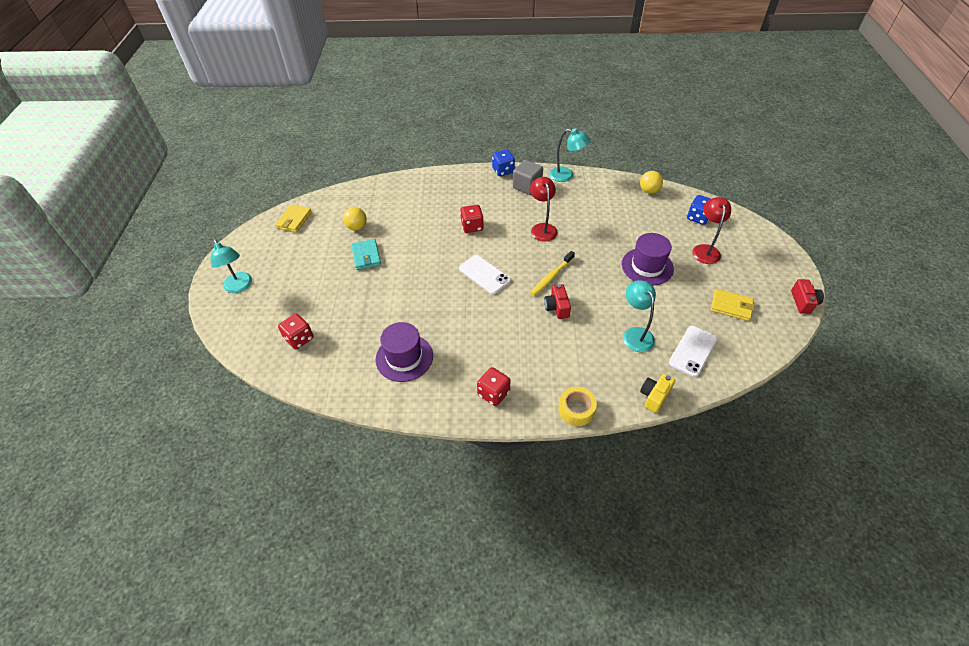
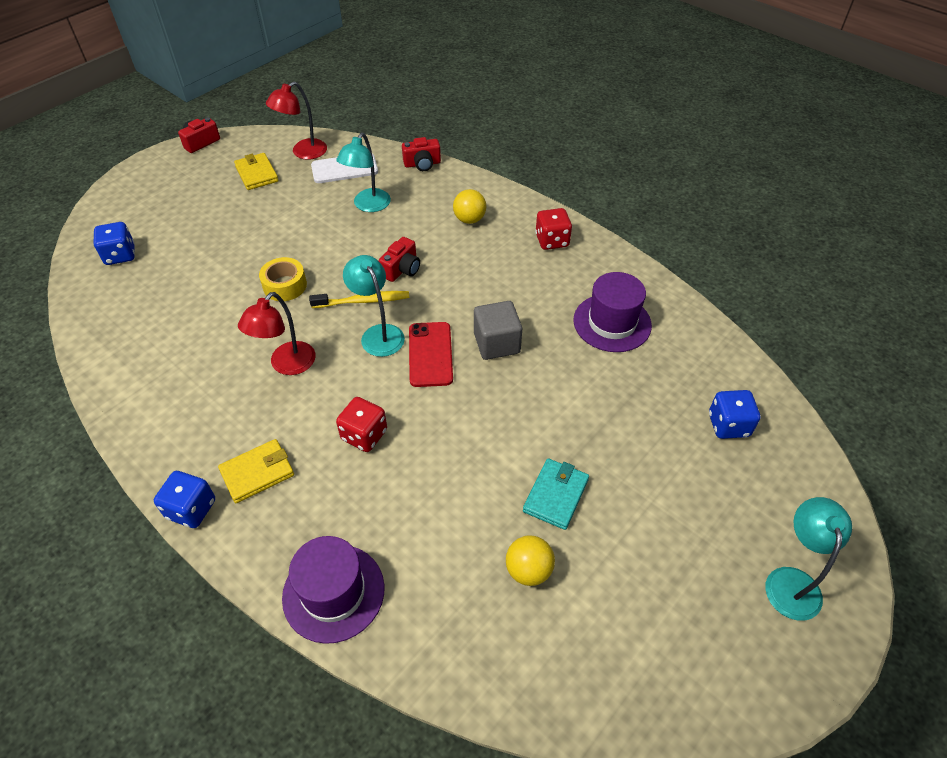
camera: 140 degrees left, 0 degrees up
(294, 220) = (629, 684): yellow wallet -> yellow wallet (257, 473)
(299, 338) = (728, 425): red dice -> blue dice
(484, 274) = (430, 354): white phone -> red phone
(527, 186) = (207, 447): grey cube -> grey cube (496, 343)
(566, 175) = (133, 423): turquoise lamp -> turquoise lamp (378, 334)
(576, 410) = (495, 191): yellow tape -> yellow tape (285, 285)
(647, 266) = (259, 247): purple hat -> purple hat (333, 592)
(649, 191) = (96, 321): yellow ball -> yellow ball (469, 219)
(654, 396) = (422, 164): yellow camera -> red camera
(705, 250) = (181, 224): red lamp -> red lamp (303, 153)

